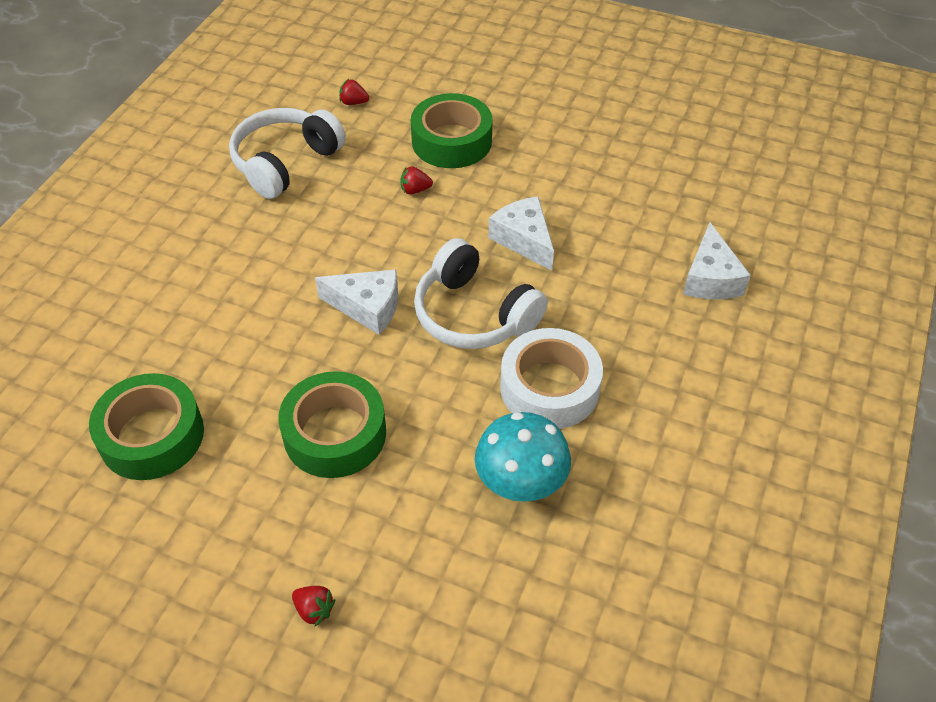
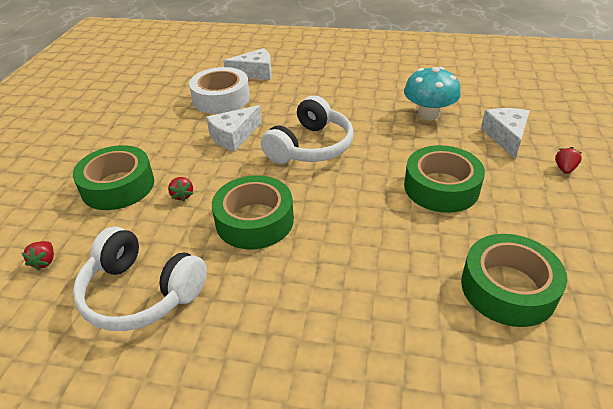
camera: 100 degrees left, 10 degrees down
(348, 244) = (254, 221): none -> green tape
(367, 307) = (321, 196): white cheese -> white cheese (506, 137)
(549, 388) = (358, 113): white tape -> white tape (221, 98)

